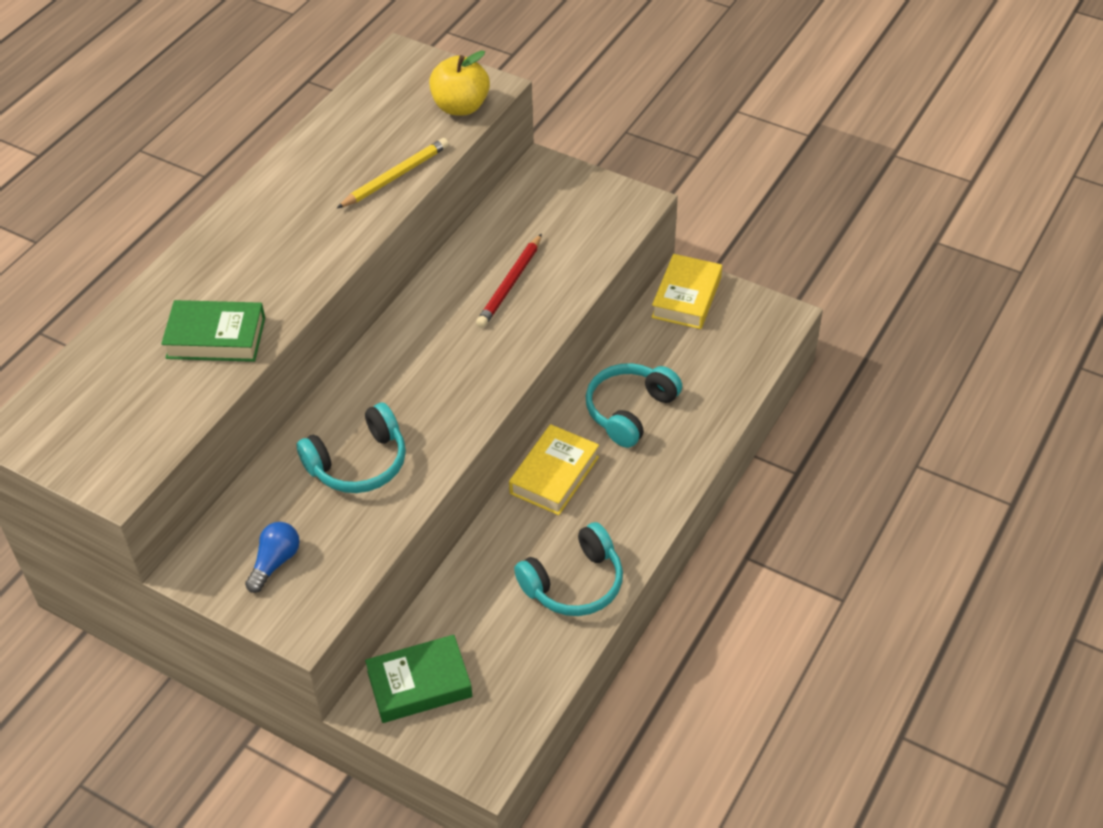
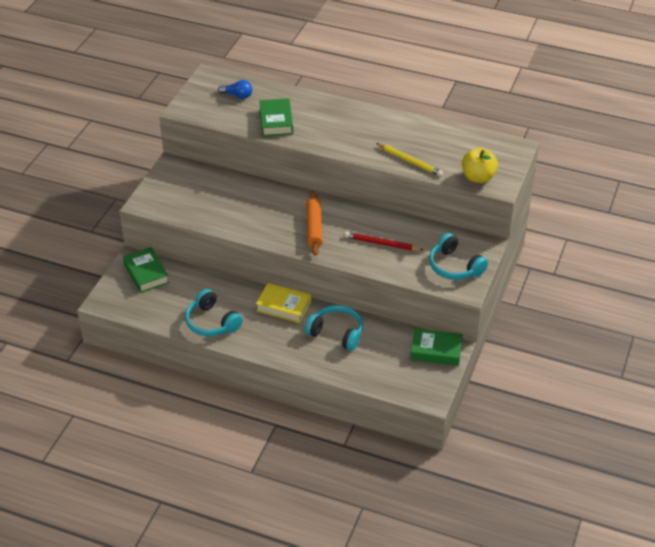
camera: 80 degrees right, 5 degrees down
(275, 562) = (178, 189): blue light bulb -> blue light bulb (237, 95)
(358, 463) = (242, 206): turquoise headphones -> turquoise headphones (454, 266)
(447, 366) = (314, 228): none -> orange rolling pin
(686, 297) = (436, 350): yellow book -> green book

